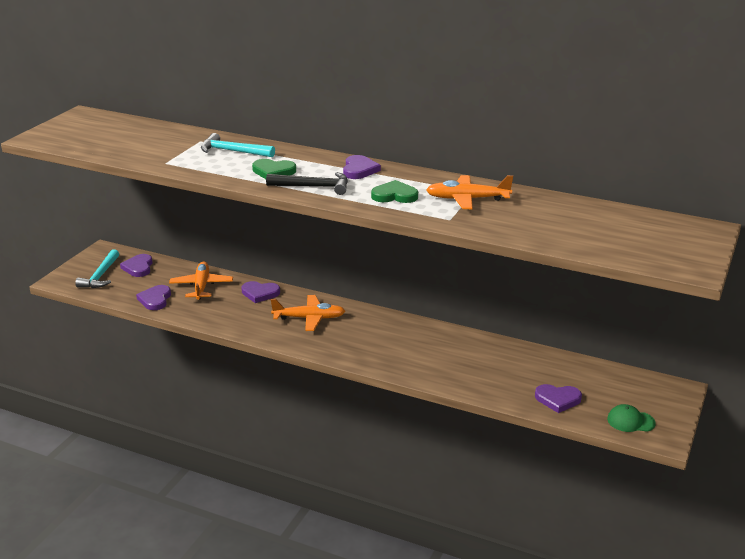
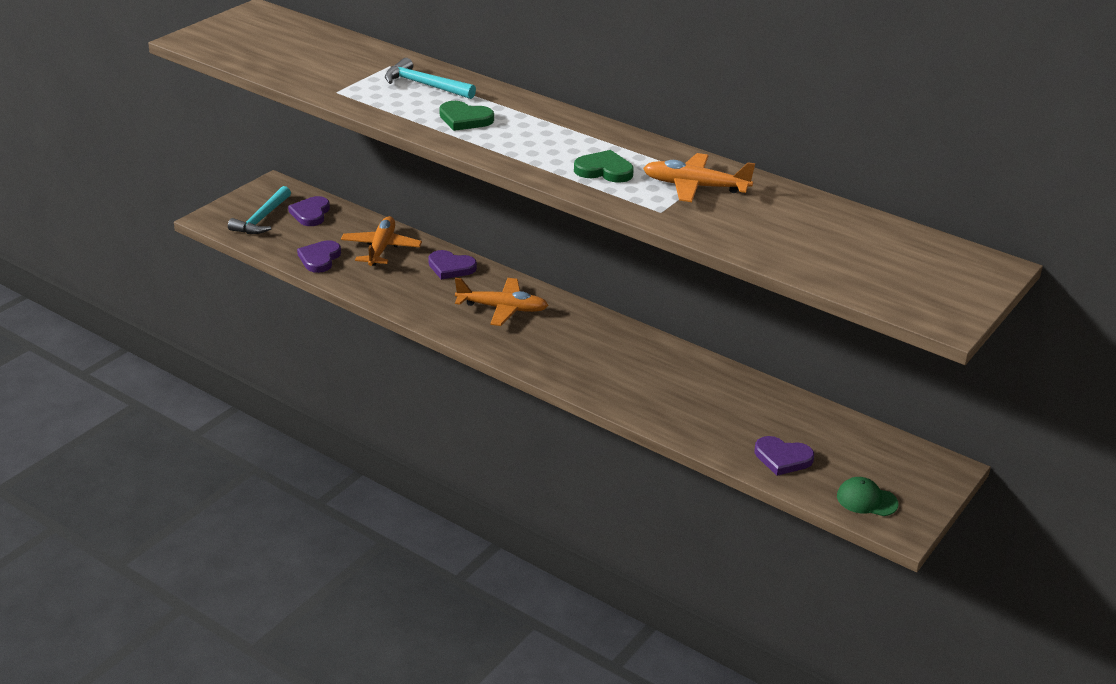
camera: 10 degrees right, 5 degrees up
(313, 186) = (507, 146): black hammer -> none
(359, 170) = (573, 129): purple heart -> none

